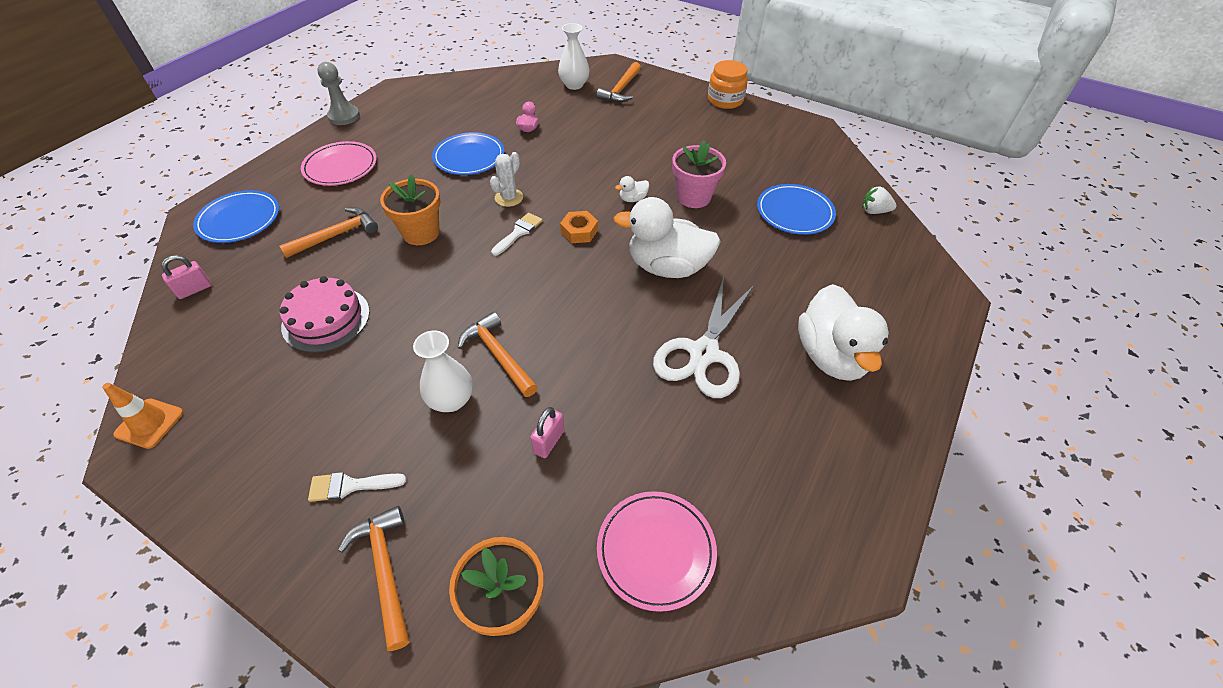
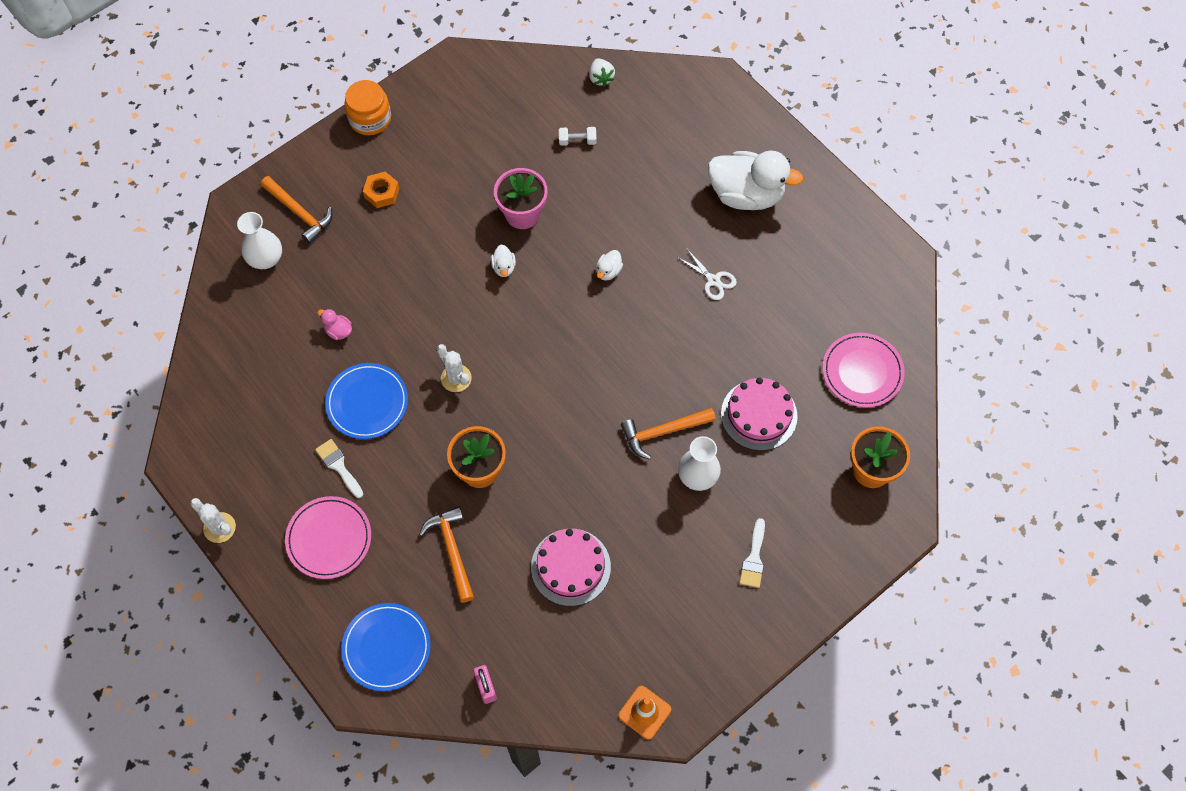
camera: 70 degrees left, 15 degrees up
(344, 116) = (219, 527): grey pawn -> white cactus
(385, 571) = (827, 541): orange hammer -> none
(518, 232) = (514, 381): white brush -> white brush (338, 466)
(549, 441) = (759, 415): pink padlock -> pink cake
(579, 231) = (533, 328): orange nut -> orange nut (381, 193)
(667, 267) = (608, 271): white duck -> white duck, size x0.40
(704, 353) = (713, 280): white scissors -> white scissors, size x0.48
(794, 212) = (577, 141): blue plate -> white dumbbell
(874, 211) = (601, 78): white strawberry -> white strawberry turned 45 degrees counterclockwise

